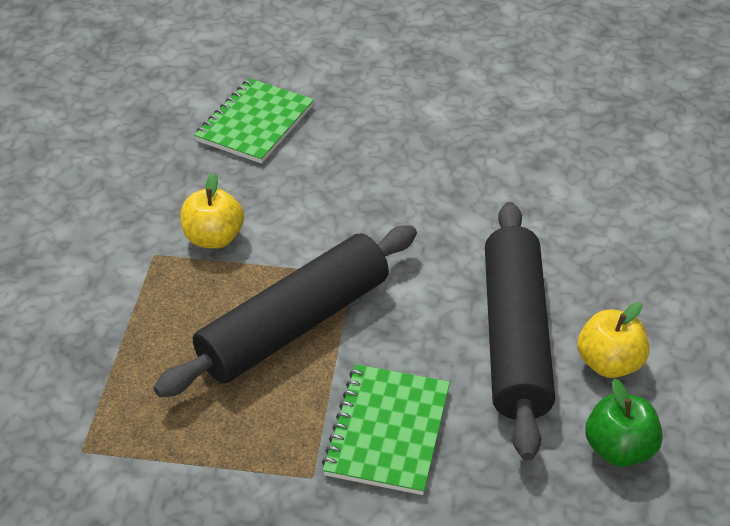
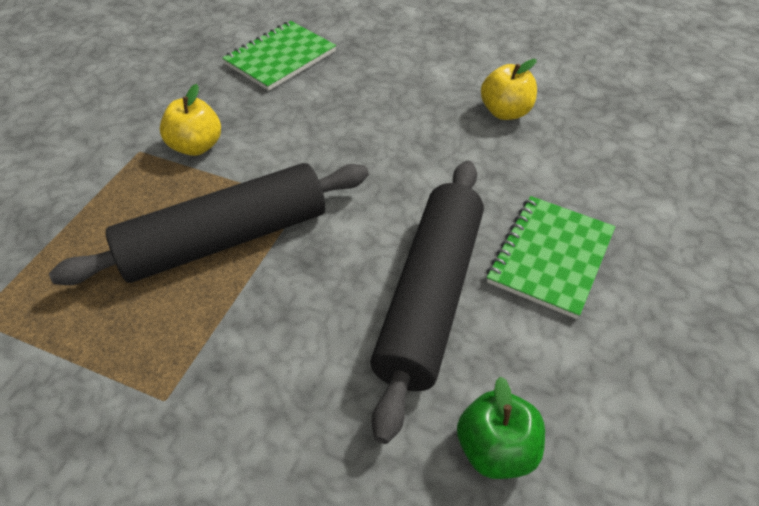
camera: 15 degrees right, 5 degrees up
(387, 431) = (261, 368): green notebook -> green notebook (550, 257)
(608, 363) = (518, 346): yellow apple -> yellow apple (505, 112)

